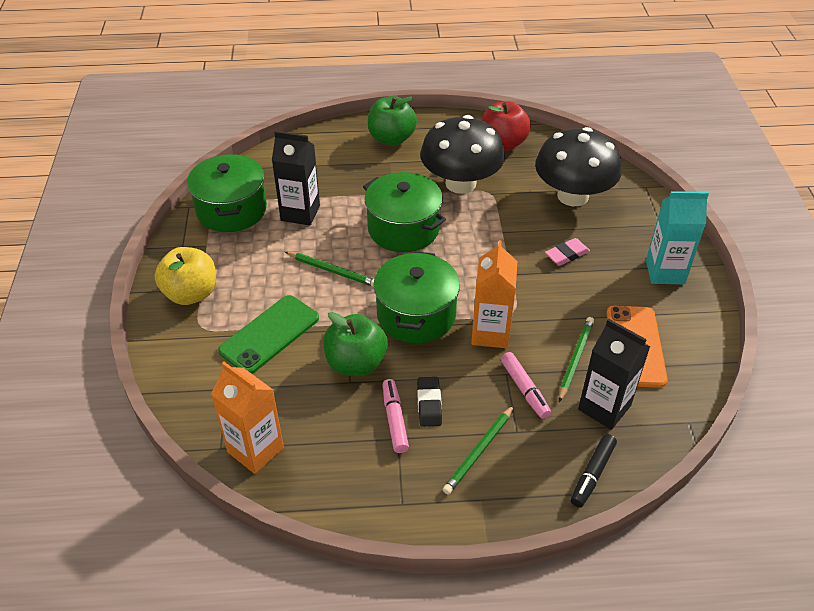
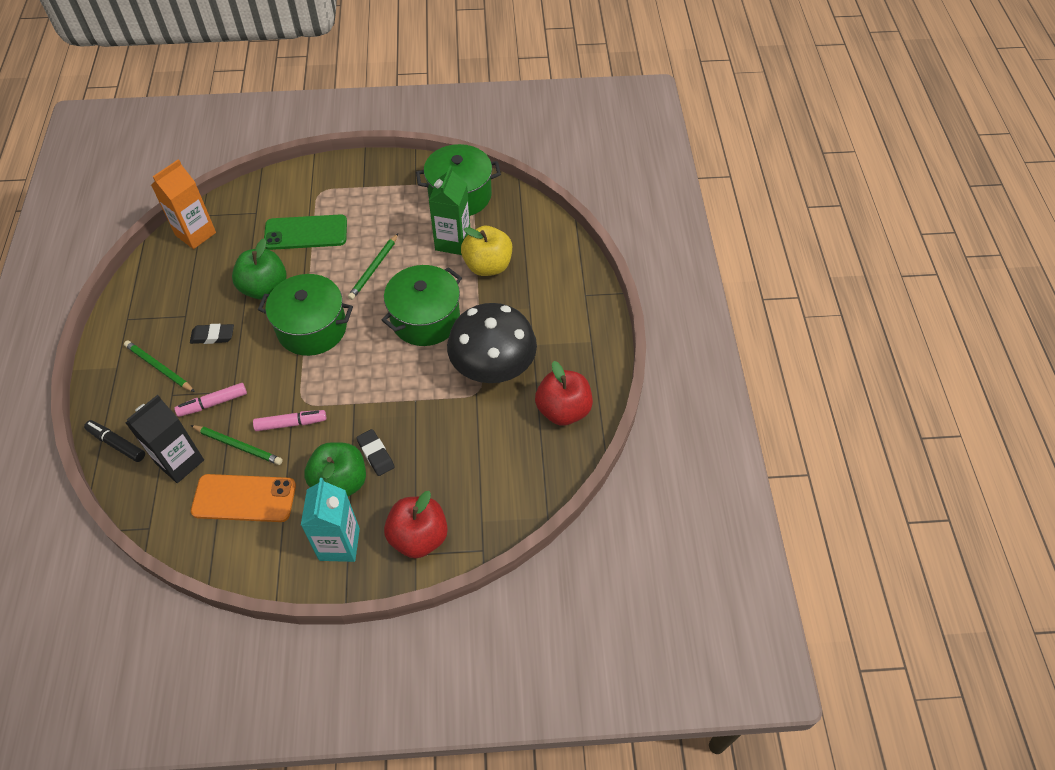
camera: 90 degrees right, 10 degrees up
(191, 294) = (358, 181): yellow apple -> yellow apple (487, 266)
(269, 334) = (306, 232): green phone -> green phone turned 45 degrees counterclockwise
(300, 213) = (453, 242): black carton -> green carton
(391, 139) = (569, 308): green apple -> green apple (340, 482)
(395, 419) = (203, 314): pink marker -> pink marker (291, 423)
(490, 333) = (281, 382): orange carton -> none
(567, 254) = (376, 454): pink eraser -> black eraser
(573, 196) = (468, 470): black mushroom -> none
(644, 223) = (418, 537): none -> red apple

